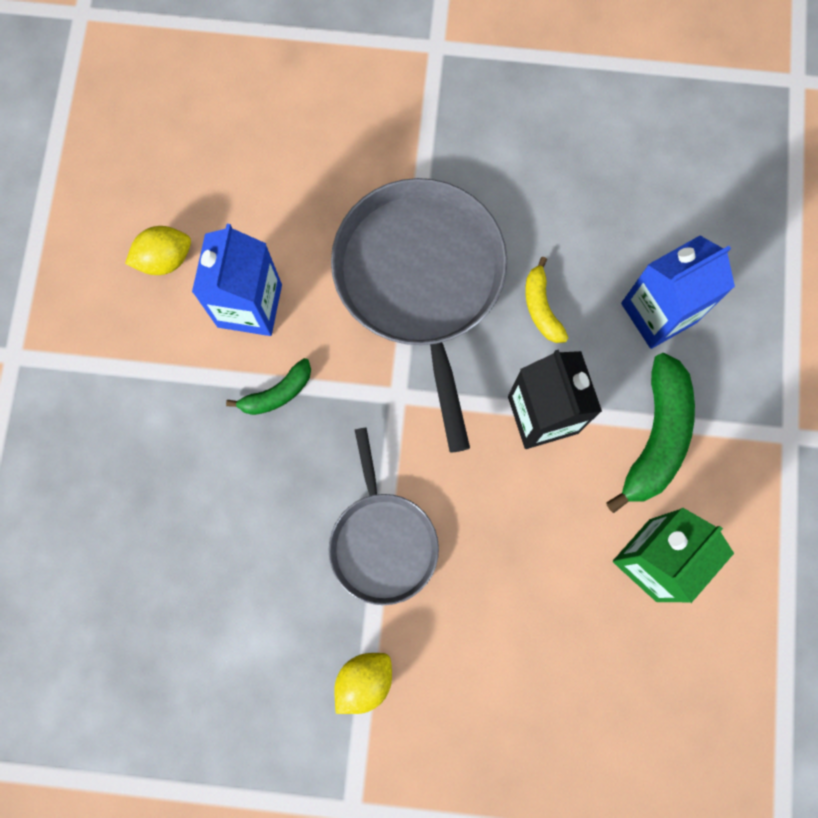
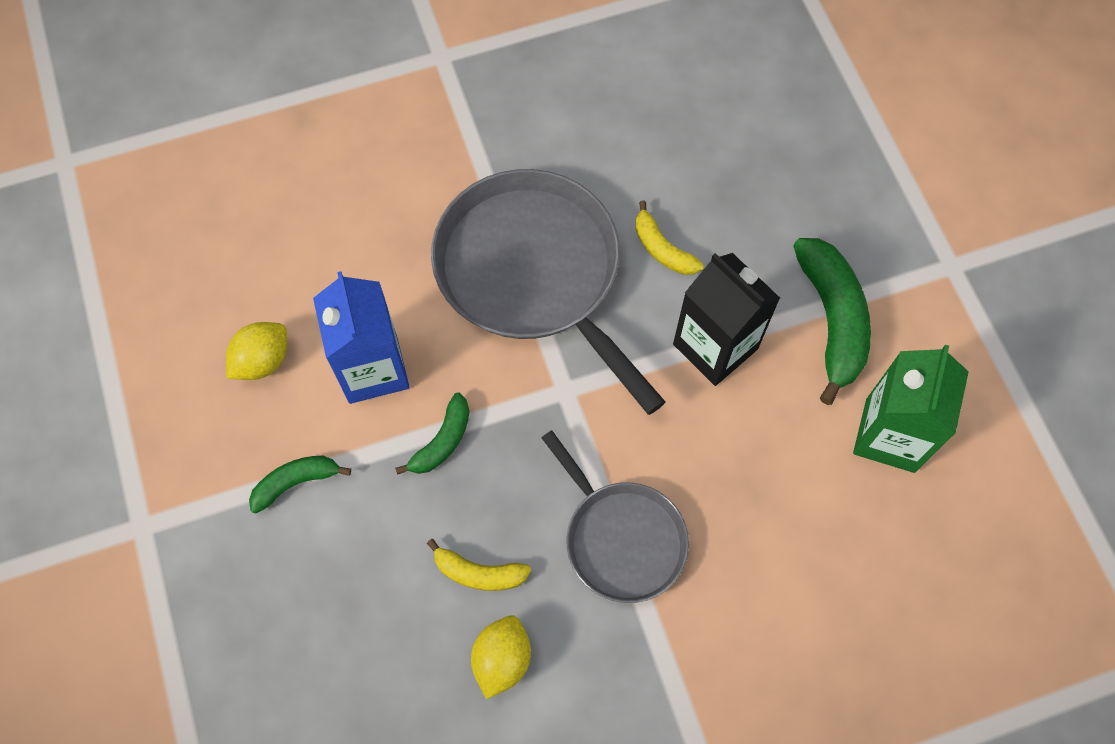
camera: 25 degrees left, 10 degrees down
(146, 374) = (296, 482): none -> green banana
(255, 516) = (479, 573): none -> yellow banana
(364, 681) = (672, 686): yellow lemon -> yellow lemon (502, 659)
(658, 313) = (774, 208): blue carton -> none

